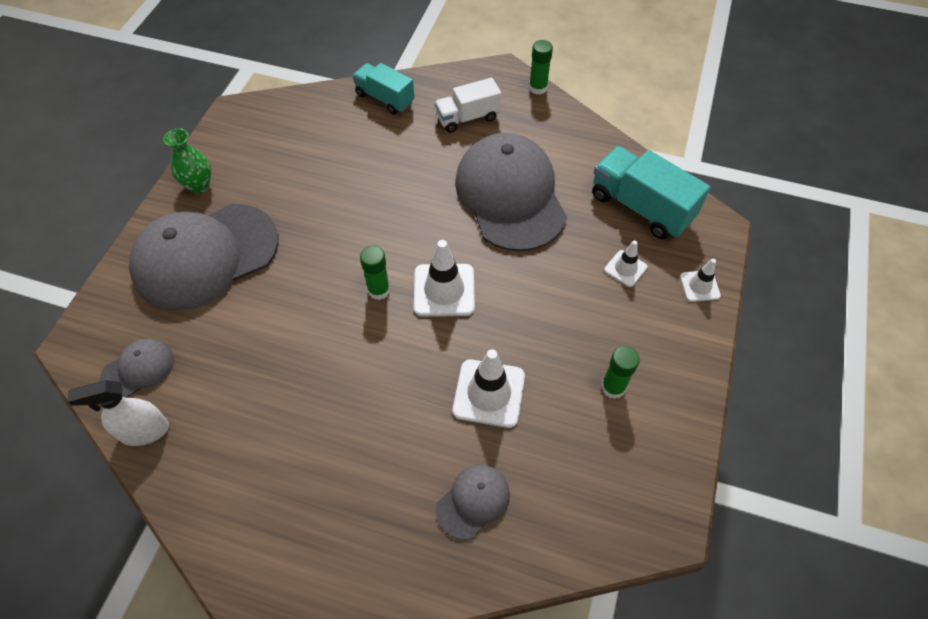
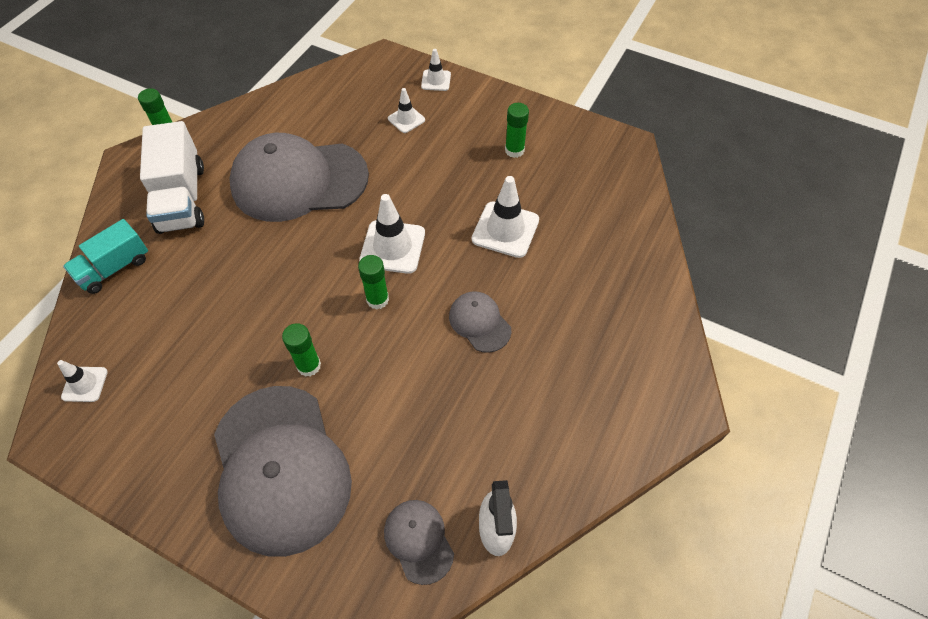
camera: 80 degrees left, 0 degrees up
(199, 185) = (164, 478): green vase -> none
(276, 116) = (85, 384): none -> white traffic cone
(302, 253) = (309, 366): none -> green glue stick
(467, 118) = (181, 198): white truck -> white truck, size x1.53
(473, 501) = (598, 254): grey cap -> grey cap (479, 322)
(641, 207) = (346, 96): turquoise truck -> none

